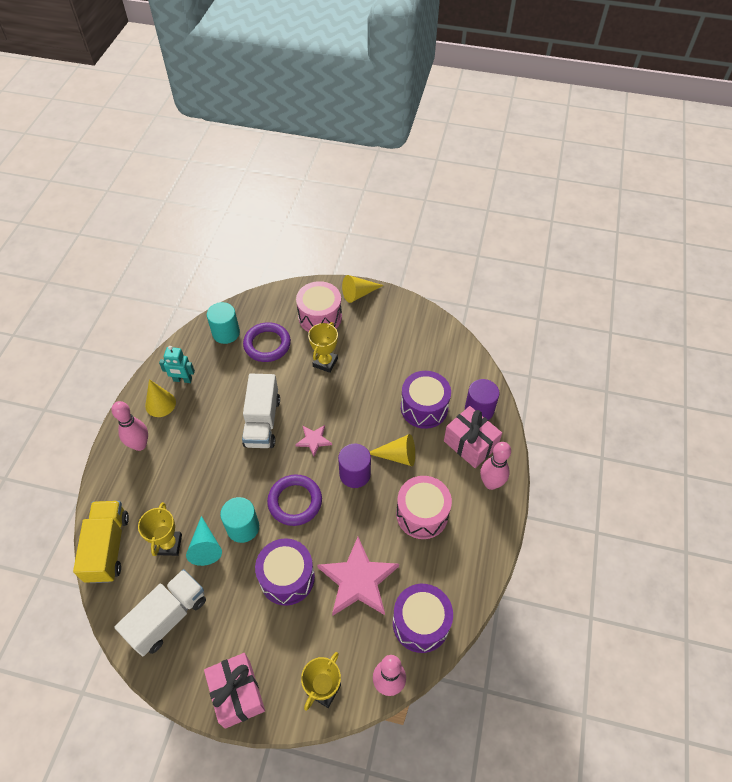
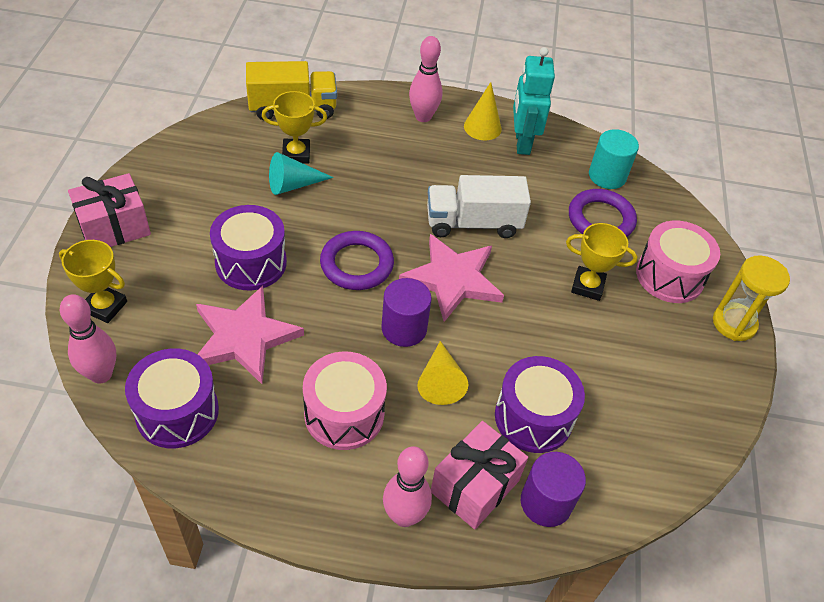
camera: 80 degrees right, 5 degrees down
(168, 617) = (209, 162): white truck -> none
(182, 380) = (522, 142): turquoise robot -> turquoise robot, size x1.54
(243, 527) = (319, 216): turquoise cylinder -> none
(313, 440) = (452, 279): pink star -> pink star, size x2.01
(358, 294) = (734, 323): yellow cone -> yellow hourglass

